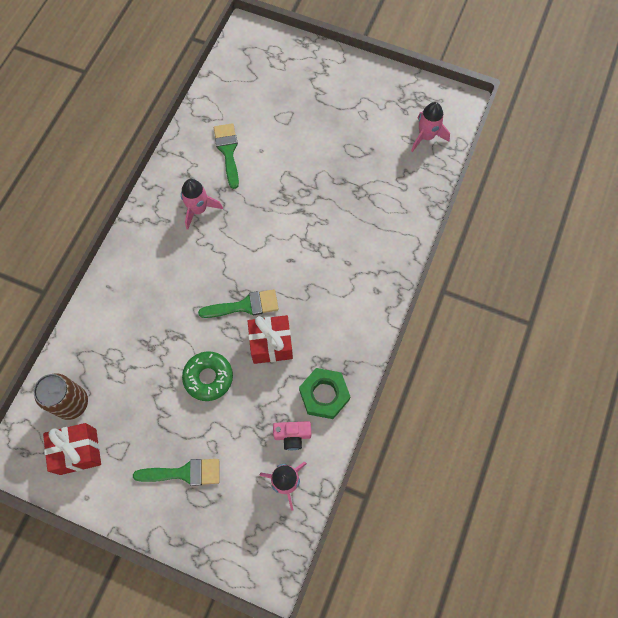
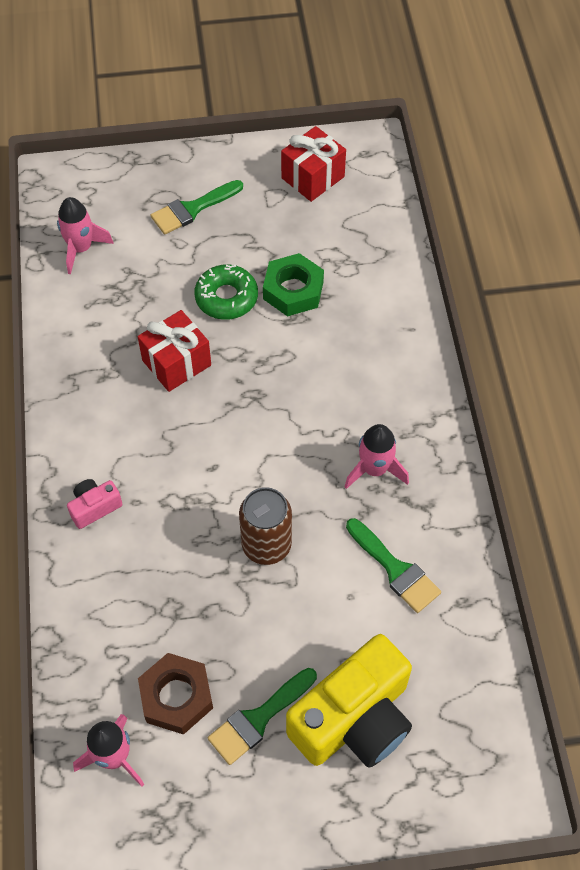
camera: 150 degrees right, 10 degrees down
(72, 403) = (354, 210): brown can -> brown can (266, 545)
(245, 305) = (235, 387): green brush -> green brush (258, 719)
(292, 435) = (98, 290): pink camera -> pink camera (94, 507)
(298, 95) = (354, 719): none -> yellow camera
(324, 395) = (83, 343): green nut -> green nut (293, 290)
(380, 148) = (176, 697): none -> brown nut

